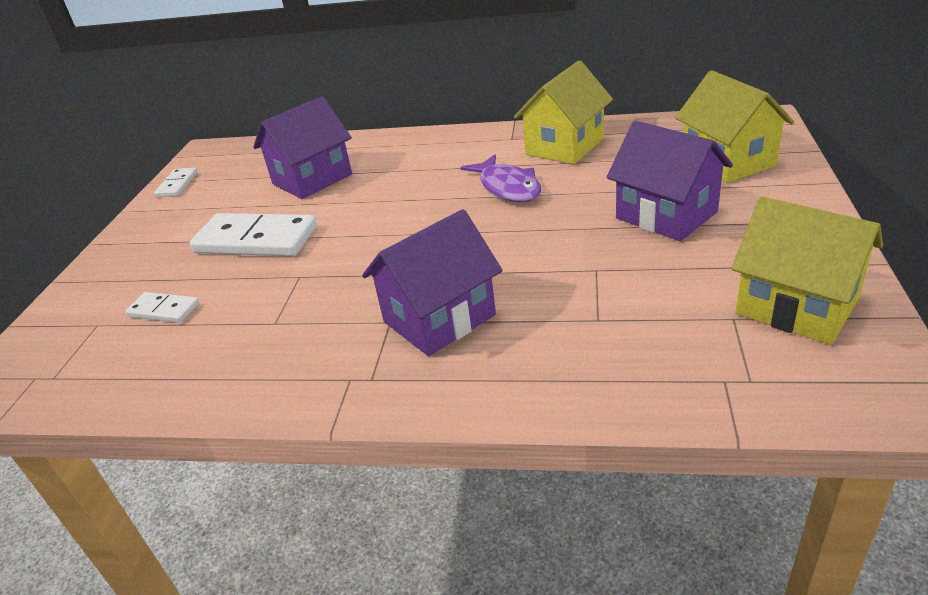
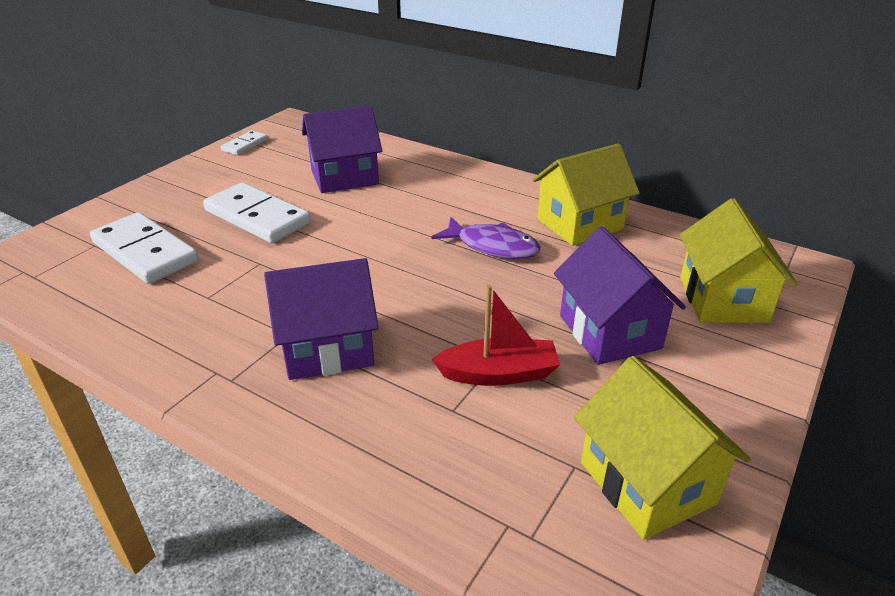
camera: 20 degrees right, 0 degrees up
(164, 310) = (145, 252): white domino -> white domino, size x1.95
(508, 187) = (493, 246): purple fish -> purple fish turned 60 degrees counterclockwise
(608, 278) = (499, 374): none -> red boat

